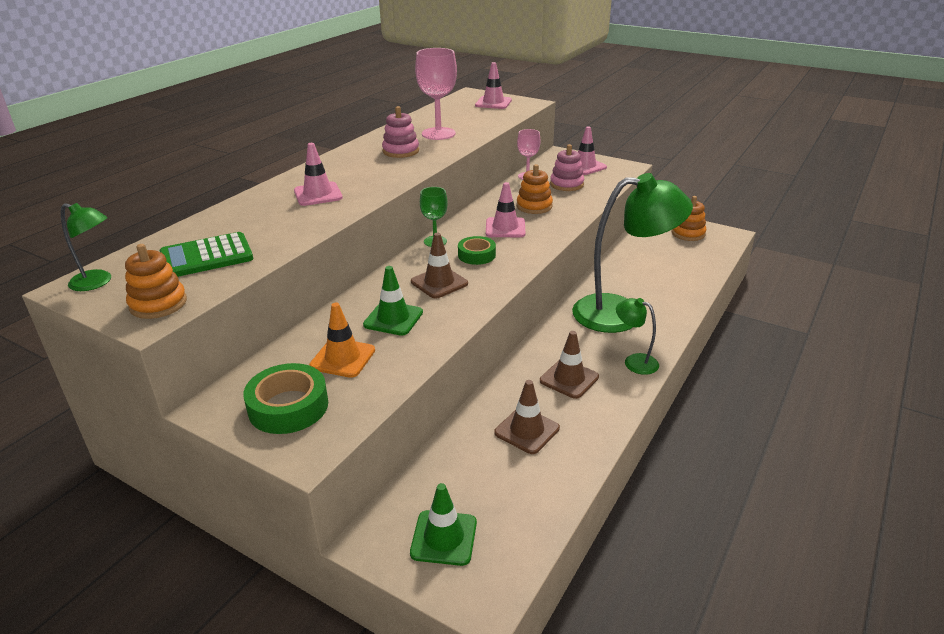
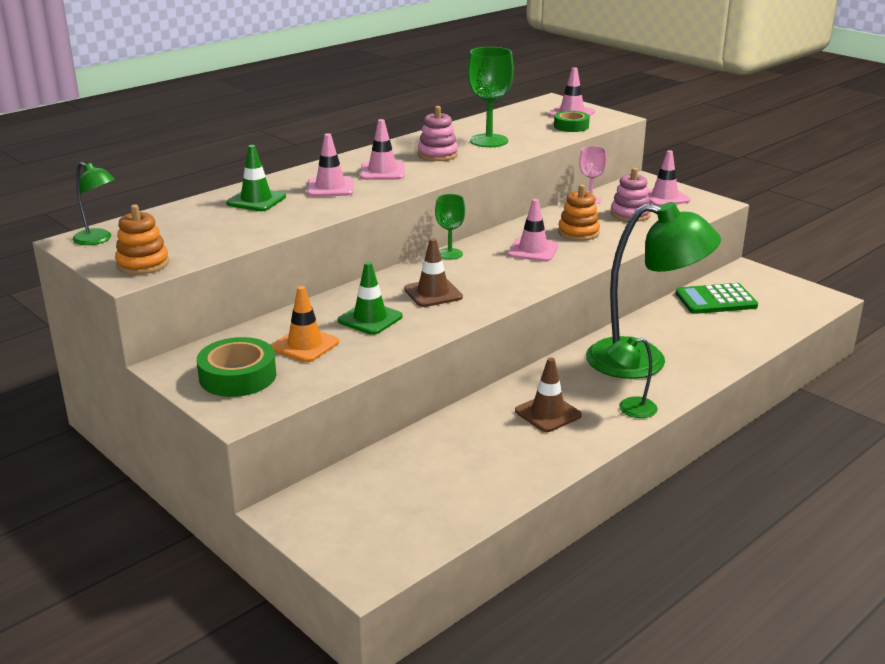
camera: 15 degrees right, 5 degrees down
(206, 256) = (200, 230): green calculator -> green calculator (716, 300)
(359, 173) = (382, 172): none -> pink traffic cone
(438, 134) = (489, 141): pink goblet -> green goblet
(444, 538) = (352, 522): green traffic cone -> green traffic cone (256, 200)
(476, 255) = (486, 272): green tape -> green tape (571, 126)
(527, 430) = (478, 451): brown traffic cone -> none
(634, 361) = (629, 409): green lamp -> green lamp turned 60 degrees counterclockwise
(688, 233) = (775, 291): orange stacking toy -> none

